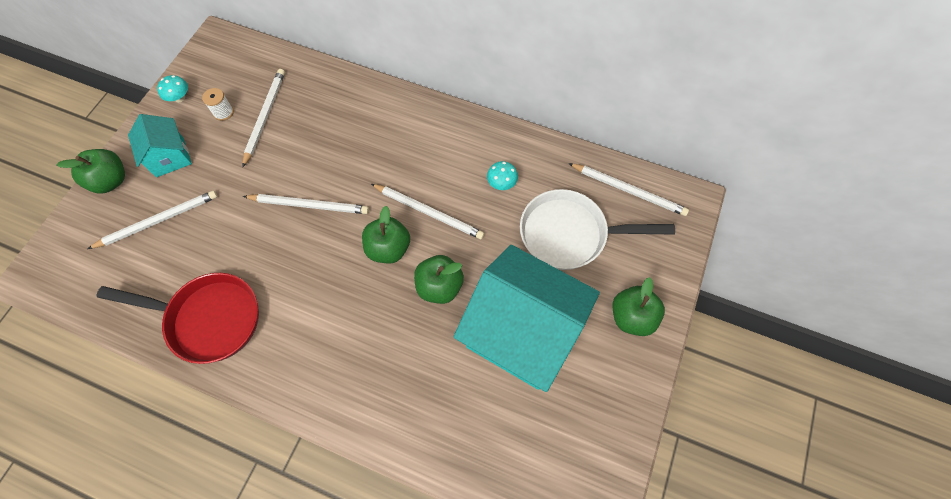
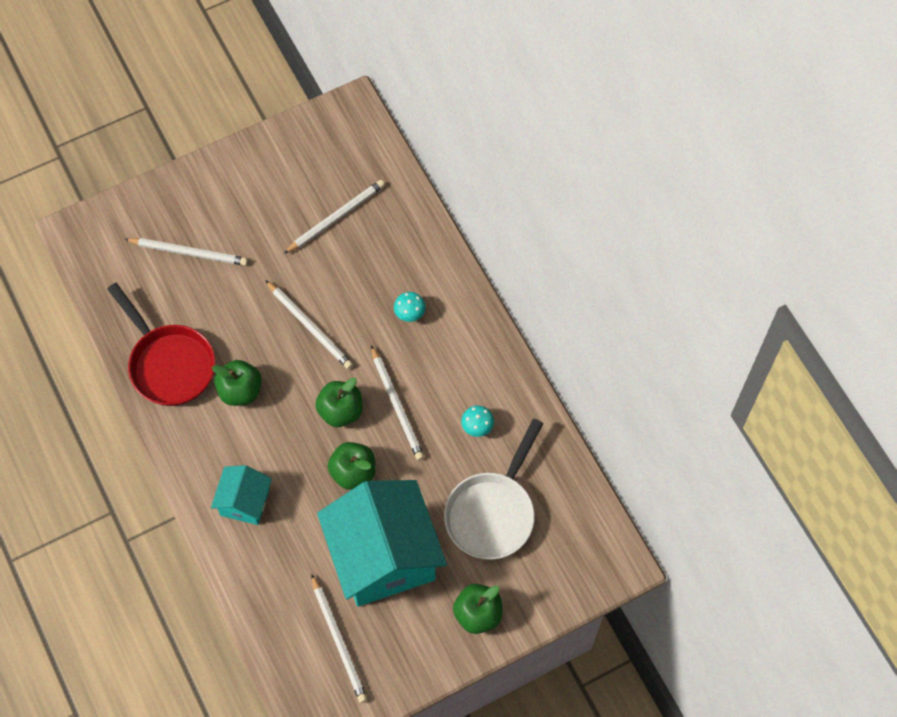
camera: 40 degrees right, 0 degrees up
(111, 181) = (178, 189): green apple -> green apple (240, 391)
(170, 157) = (235, 200): turquoise house -> turquoise house (244, 502)
(179, 98) = (282, 147): turquoise mushroom -> turquoise mushroom (410, 313)
(223, 112) = (306, 188): white spool -> none
(570, 234) = (492, 512): white pan -> white pan turned 105 degrees counterclockwise
(629, 190) = (577, 515): white pencil -> white pencil (339, 641)

